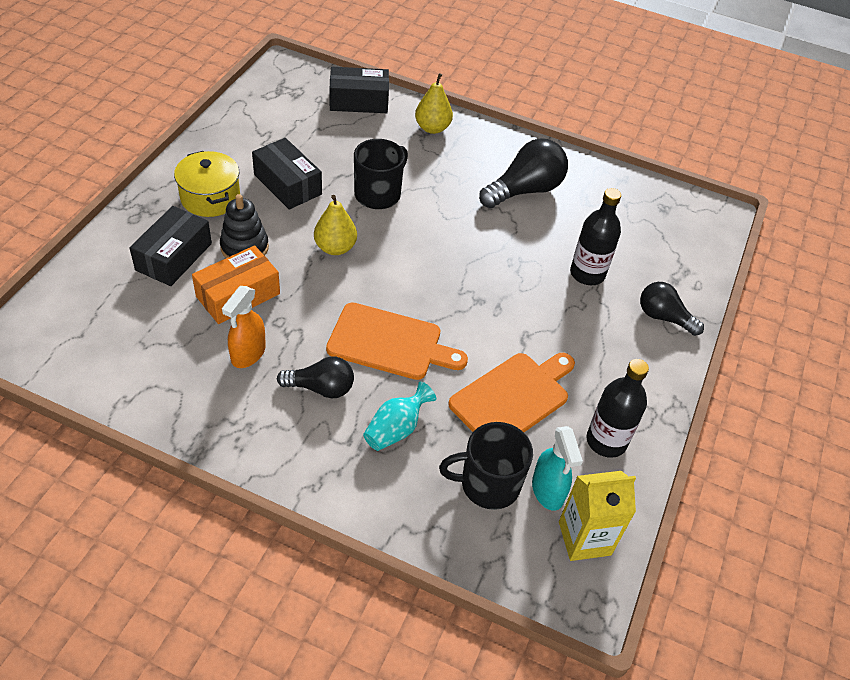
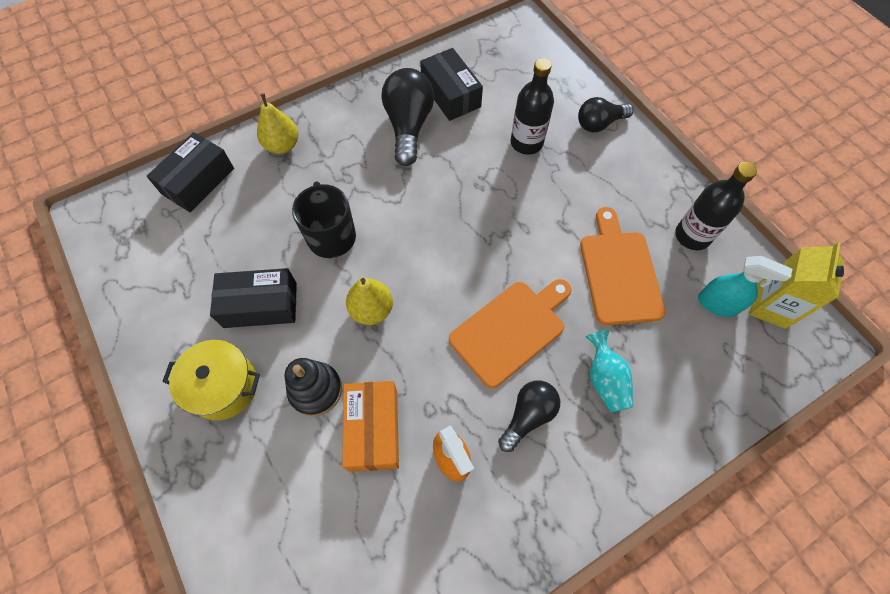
camera: 50 degrees left, 15 degrees up
(174, 256) = (280, 465): black box -> black box (450, 94)
(488, 484) = (692, 342): black mug -> none

